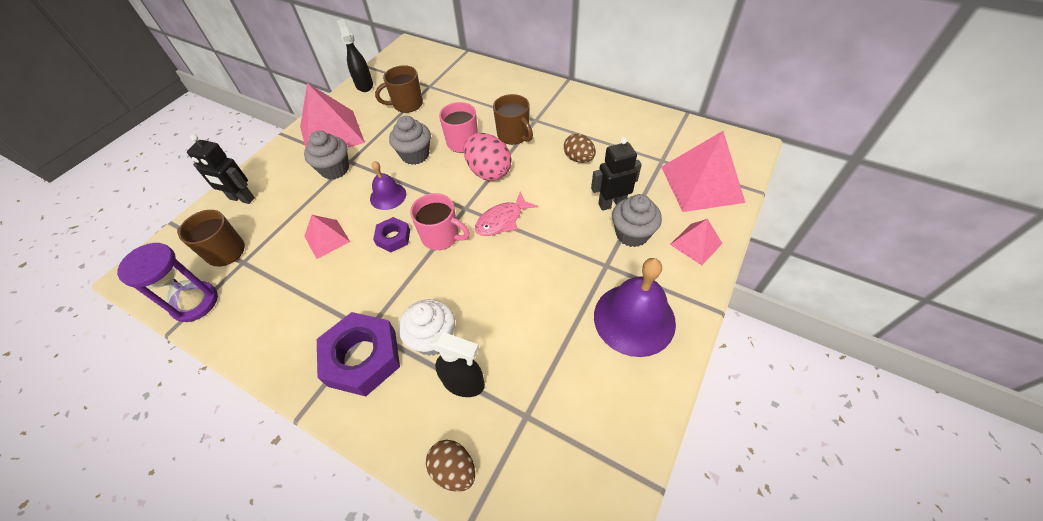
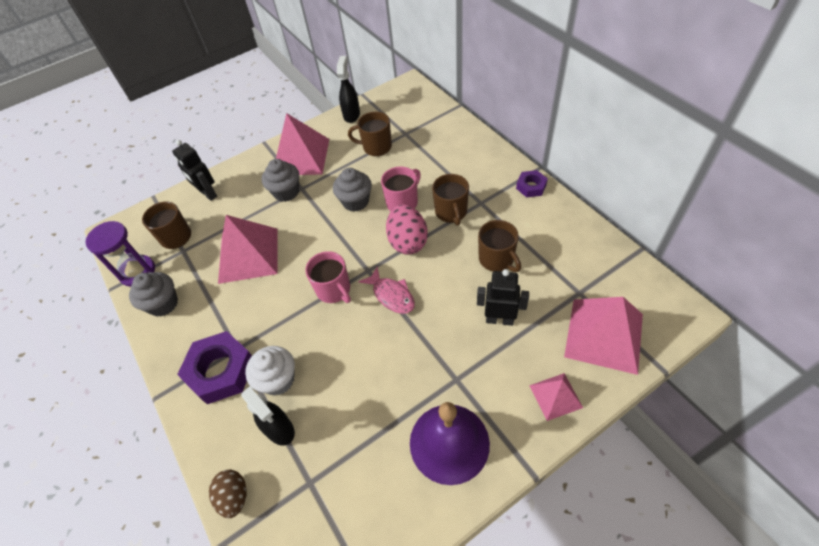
camera: 30 degrees right, 0 degrees up
(327, 239) = (248, 255): pink pyramid -> pink pyramid, size x1.87
(388, 196) = (313, 234): purple bell -> none
(393, 237) = (297, 275): purple nut -> purple nut (531, 186)
(502, 220) = (391, 295): pink fish -> pink fish turned 120 degrees counterclockwise
(578, 159) = (497, 259): brown egg -> brown mug
(632, 234) = (499, 359): grey cupcake -> grey cupcake (163, 304)

